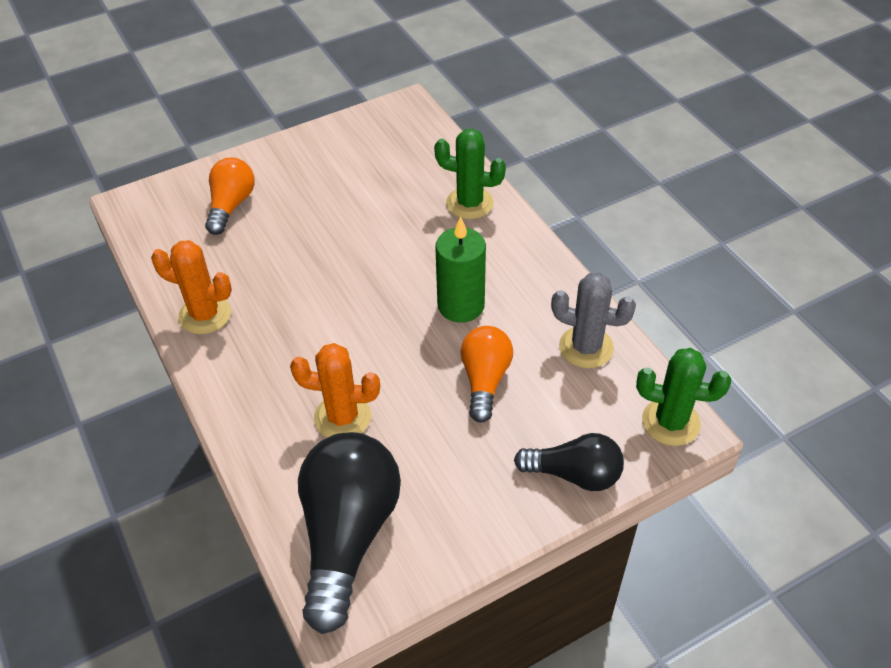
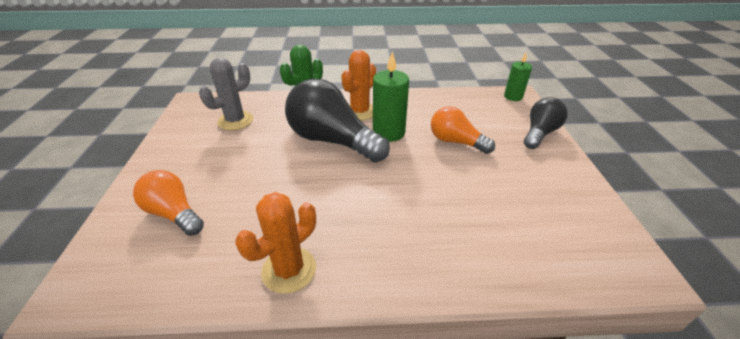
camera: 65 degrees left, 10 degrees down
(342, 417) = (458, 213): orange cactus -> orange cactus (360, 111)
(347, 535) = (573, 243): black light bulb -> black light bulb (332, 141)
(586, 347) = (450, 103): grey cactus -> grey cactus (235, 121)
(670, 422) = (513, 97): green cactus -> green candle

